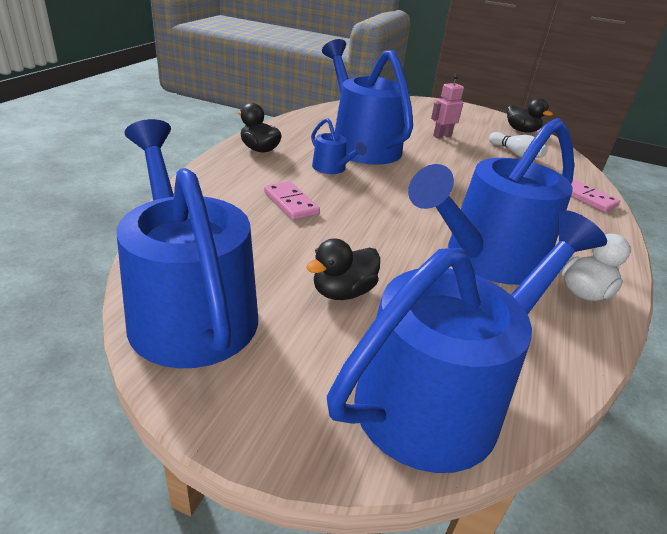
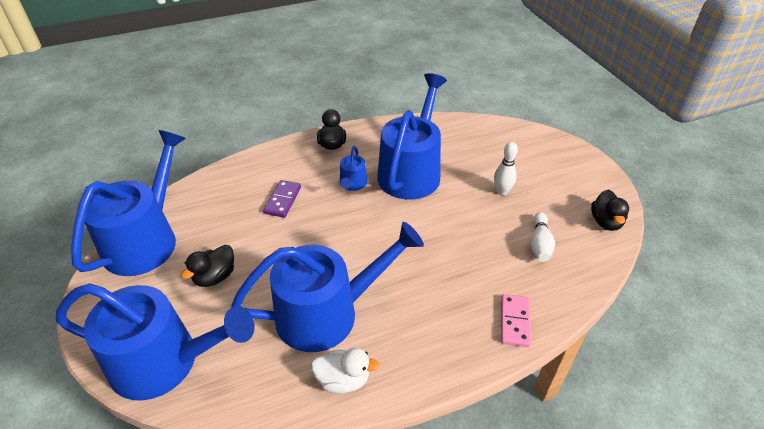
camera: 50 degrees right, 10 degrees up
(291, 203) = (283, 200): pink domino -> purple domino
(343, 292) = (215, 277): black duck -> black duck turned 60 degrees counterclockwise
(442, 136) = (502, 191): pink robot -> white bowling pin
(487, 259) = (327, 313): blue watering can -> blue watering can turned 150 degrees clockwise

